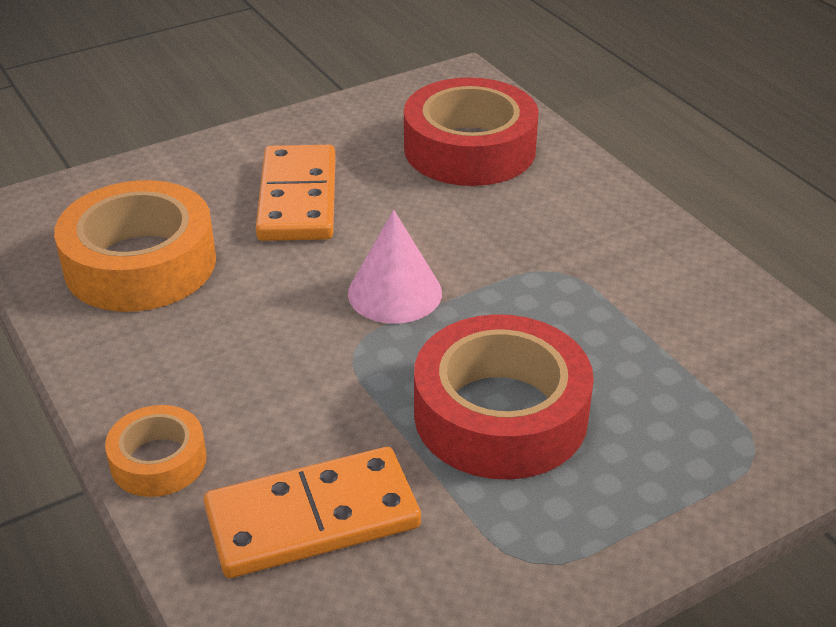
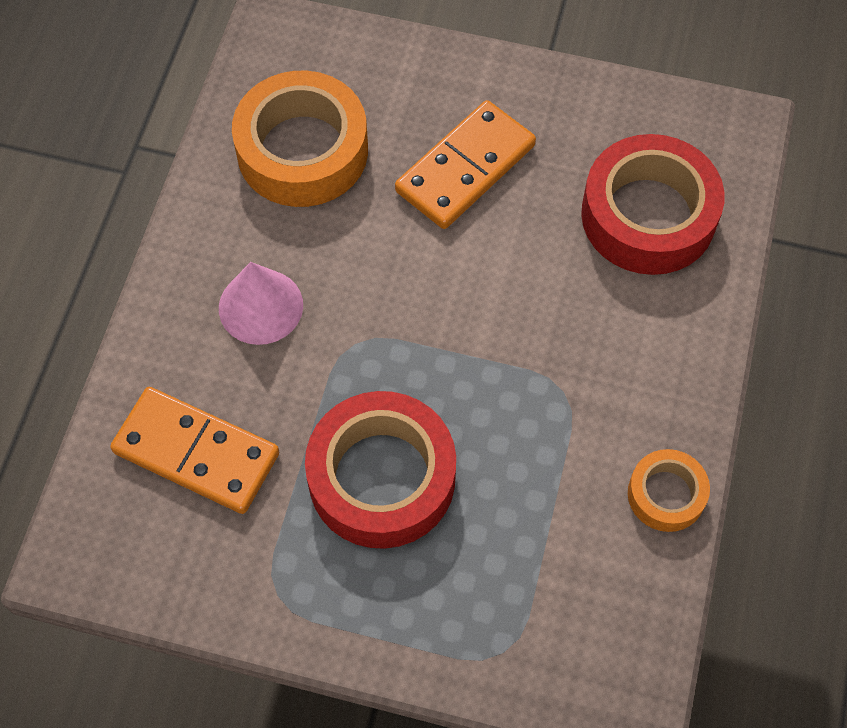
camera: 45 degrees right, 25 degrees up
(158, 460) = (159, 333): orange tape -> orange tape (666, 494)
(395, 293) = (432, 317): pink cone -> pink cone (260, 306)

